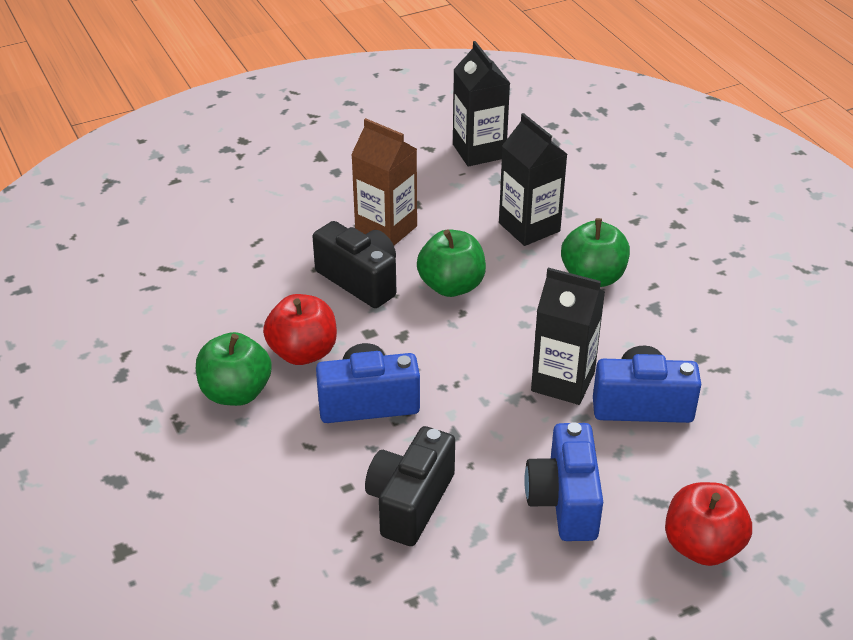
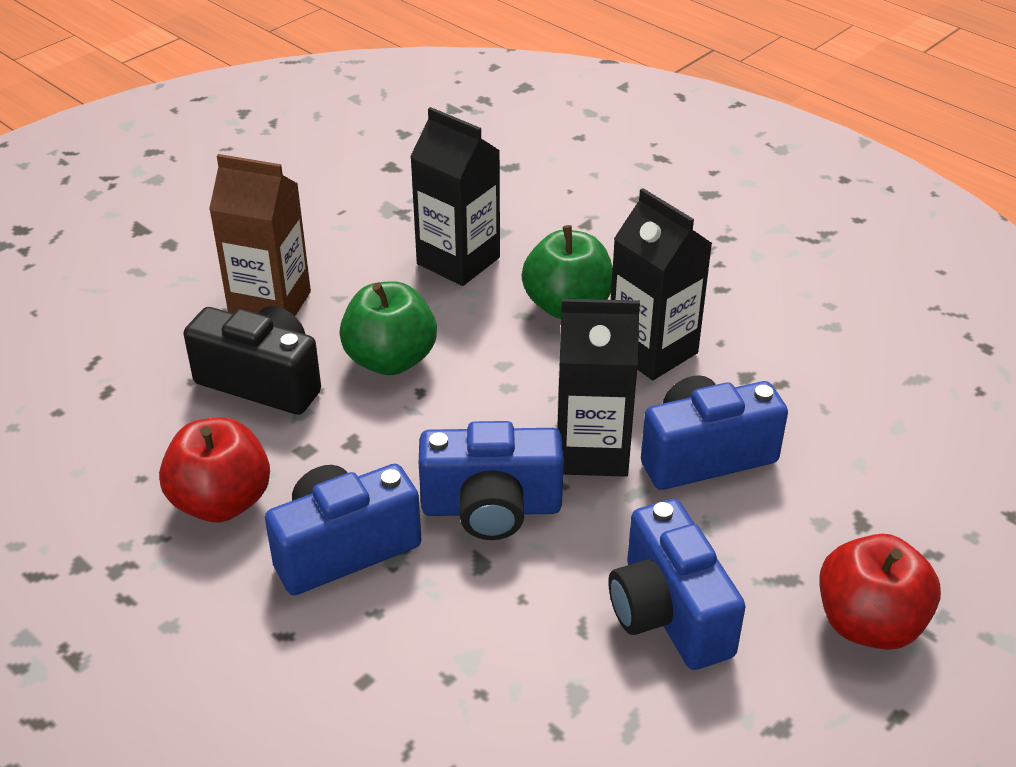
camera: 20 degrees left, 0 degrees up
(236, 392) = (144, 586): green apple -> none
(410, 502) = (462, 677): black camera -> none
(476, 402) = (491, 508): none -> blue camera
(479, 151) = (351, 179): black carton -> black carton (652, 351)

